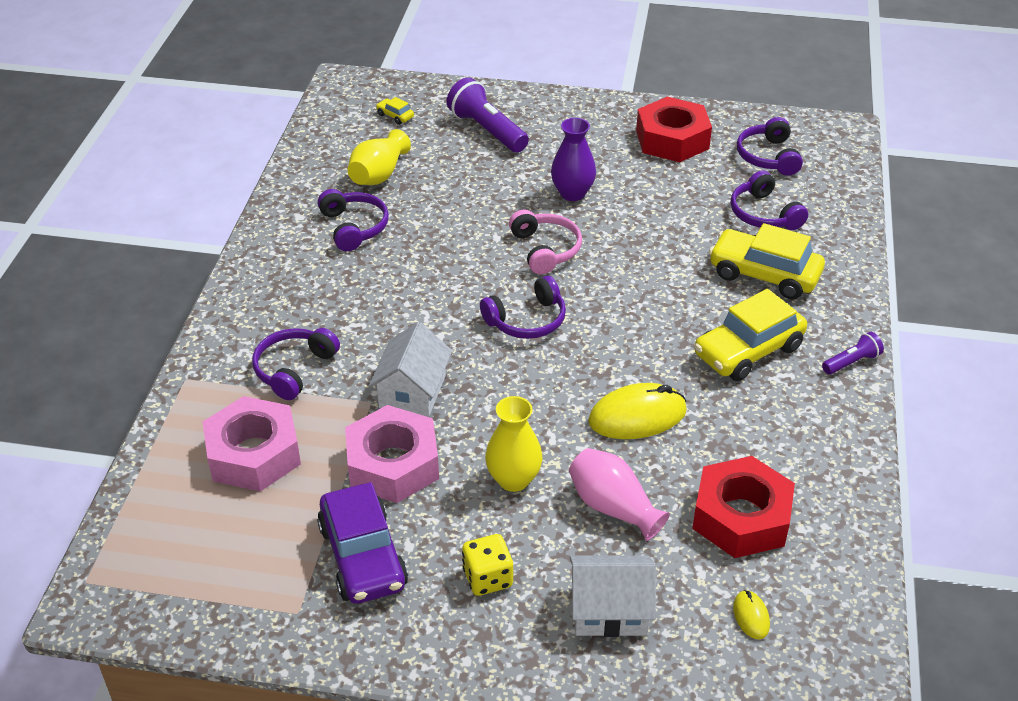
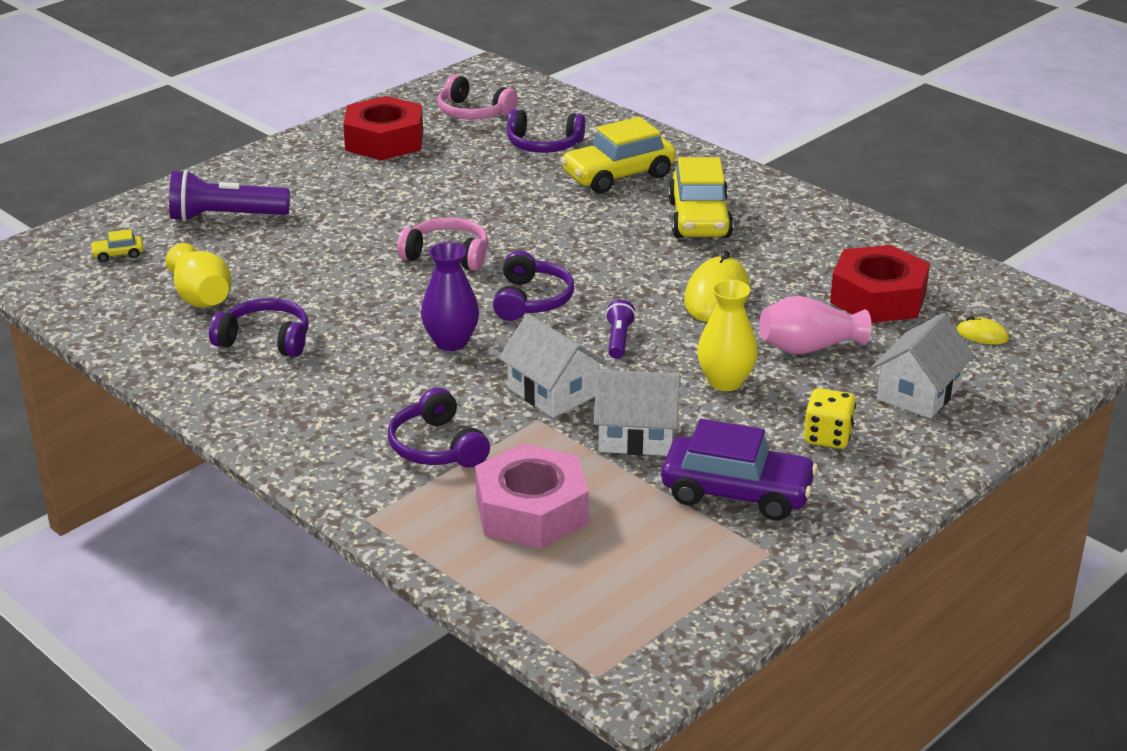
camera: 55 degrees left, 10 degrees down
(393, 464) = (636, 436): pink nut -> white house
(572, 193) = (388, 213): purple vase -> purple vase (451, 342)
(768, 157) = (473, 112): purple headphones -> pink headphones
(851, 362) = (764, 185): purple flashlight -> purple flashlight (618, 339)

